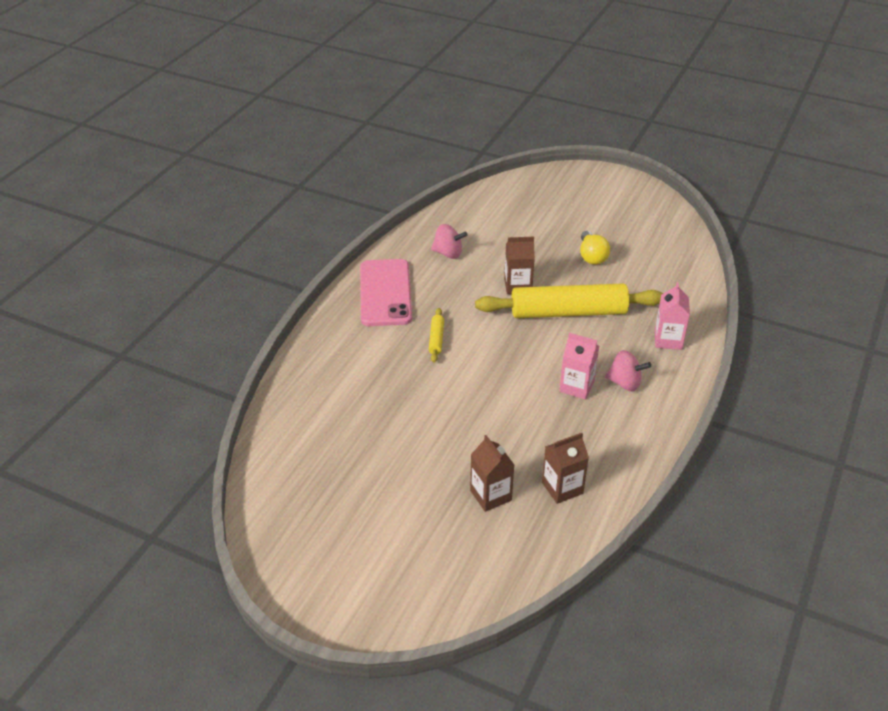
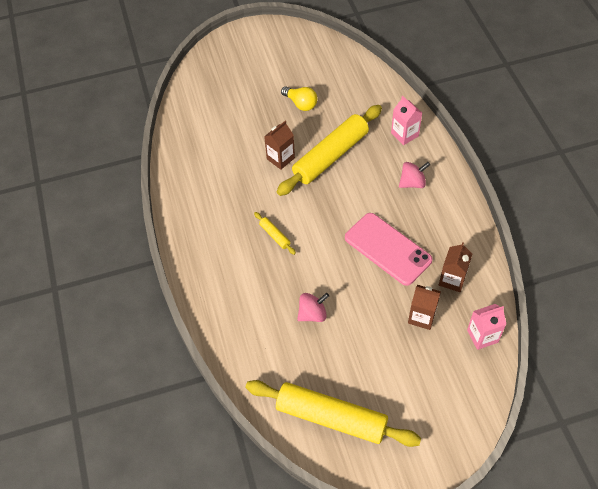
camera: 40 degrees left, 15 degrees up
(303, 509) = (331, 418): none -> yellow rolling pin
(385, 293) = (204, 225): pink phone -> pink phone (387, 249)
(448, 253) = (210, 165): pink spinning top -> pink spinning top (312, 314)
(576, 386) = (390, 206): pink carton -> pink carton (482, 336)

